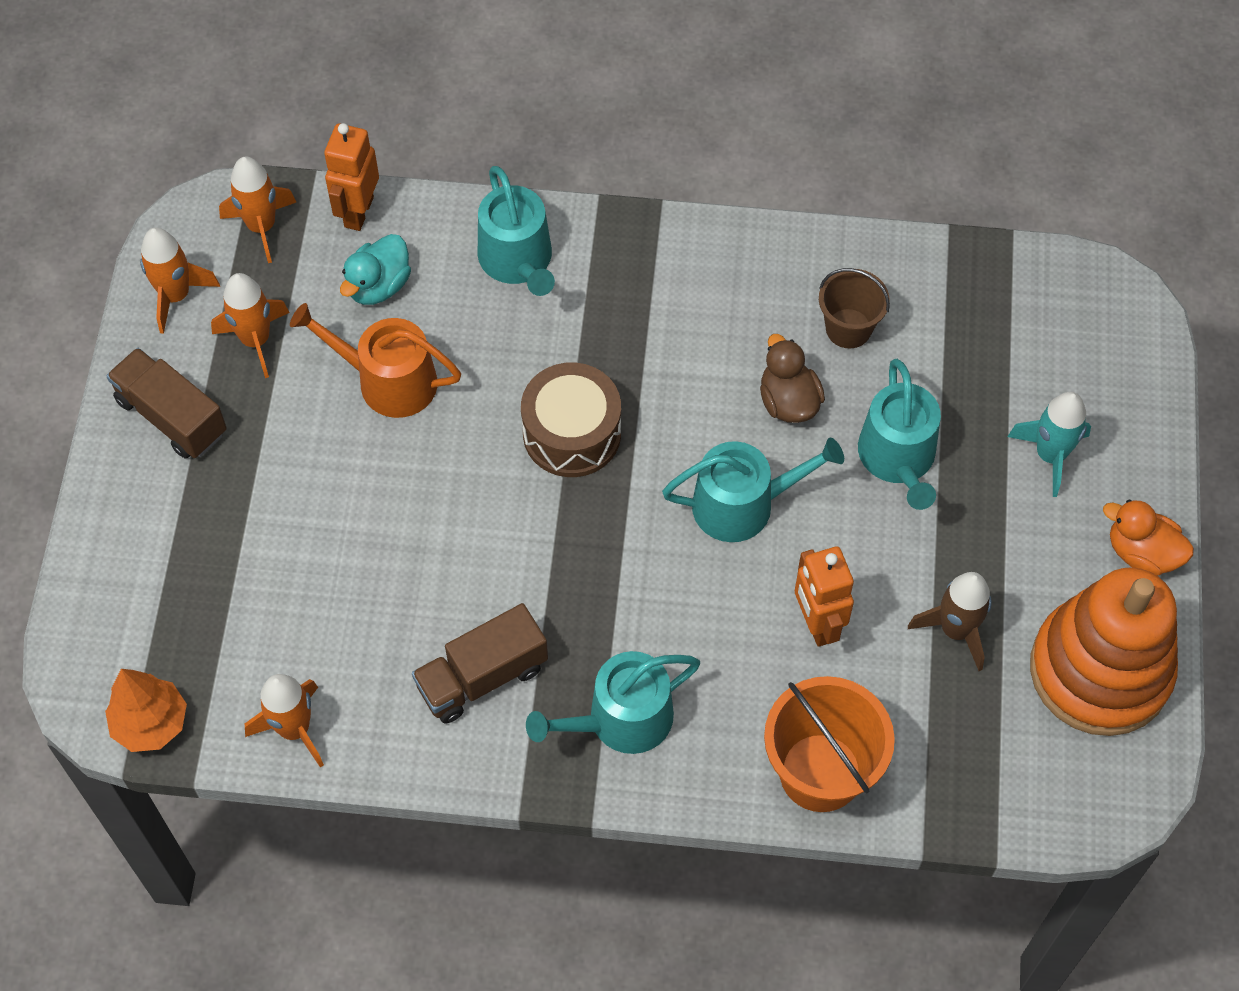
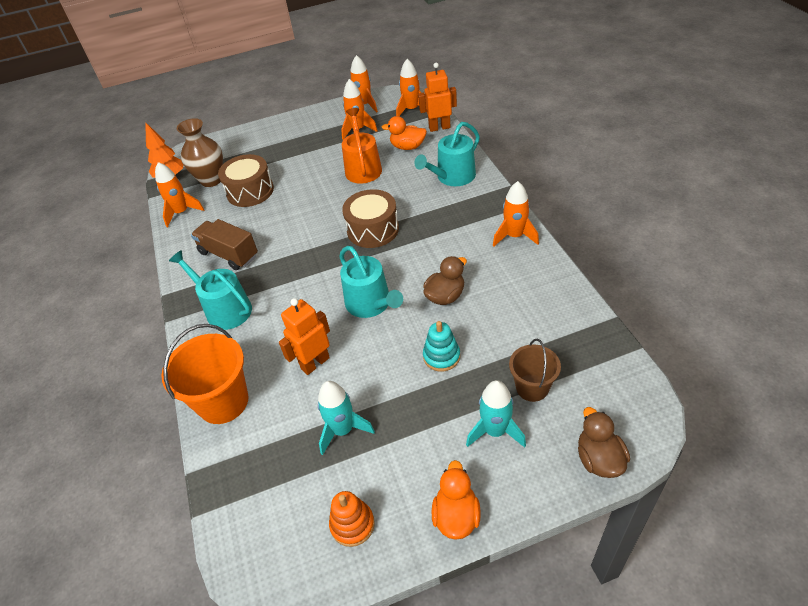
camera: 70 degrees right, 15 degrees down
(172, 416) = (309, 126): brown truck -> none
(223, 648) = (211, 180): none -> brown vase
(316, 589) = (250, 191): none -> brown drum
(378, 286) = (407, 147): turquoise duck -> orange duck
(722, 253) = (514, 236): none -> orange rocket
(848, 328) = (509, 301): brown bucket -> brown bucket (532, 387)
(898, 458) = (441, 356): turquoise watering can -> turquoise stacking toy
(956, 630) = (343, 430): brown rocket -> turquoise rocket
(1100, 670) = (352, 524): orange stacking toy -> orange stacking toy, size x0.43
(1142, 370) = (599, 459): none -> brown duck

